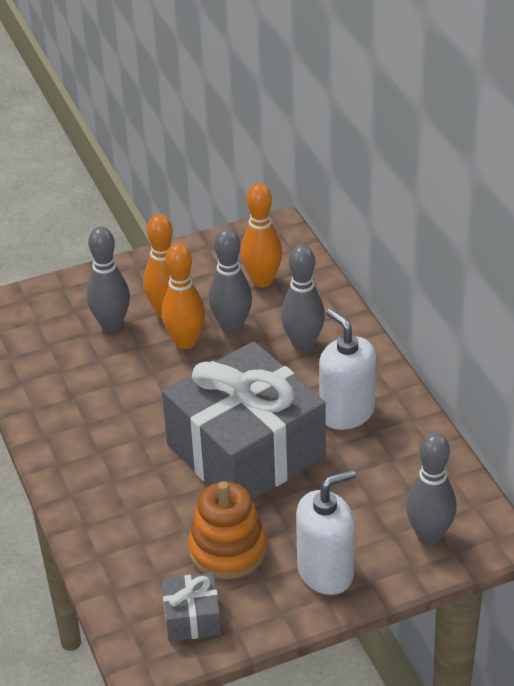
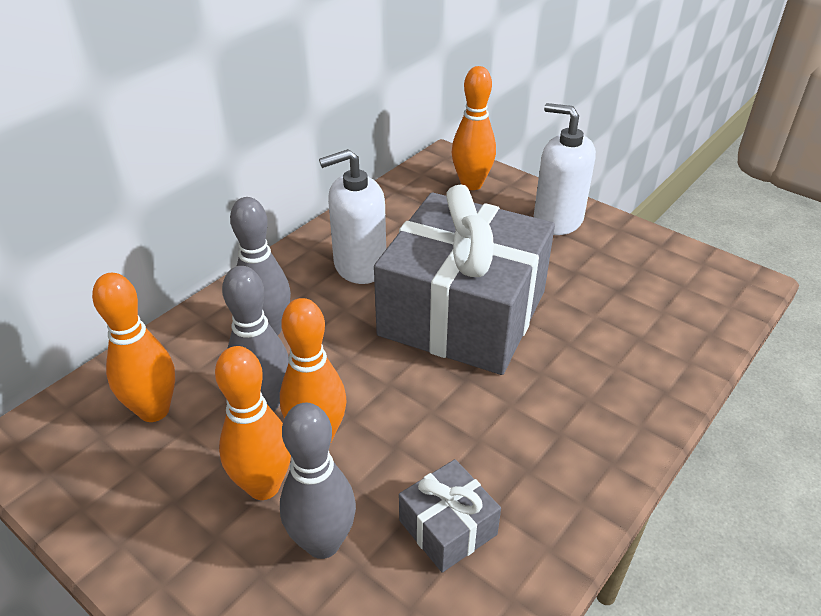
camera: 120 degrees left, 0 degrees up
(192, 618) = (679, 272): grey gift -> grey gift (448, 527)
(227, 549) = (591, 279): orange stacking toy -> none
(346, 413) = (359, 266): white soap dispenser -> white soap dispenser turned 45 degrees clockwise
(429, 535) = (471, 184): grey bowling pin -> orange bowling pin

